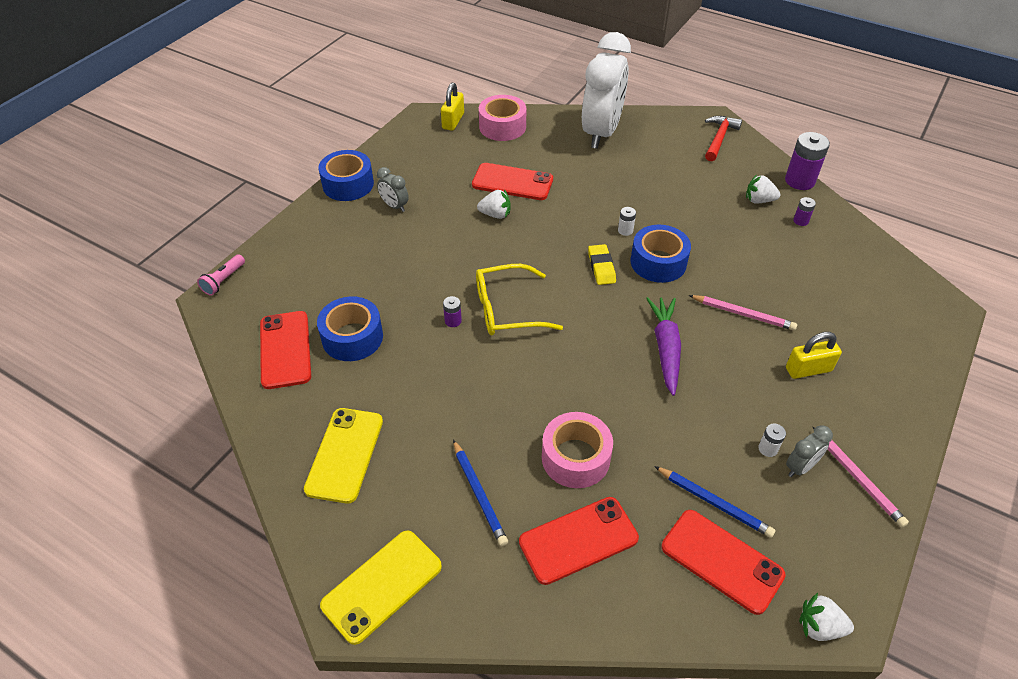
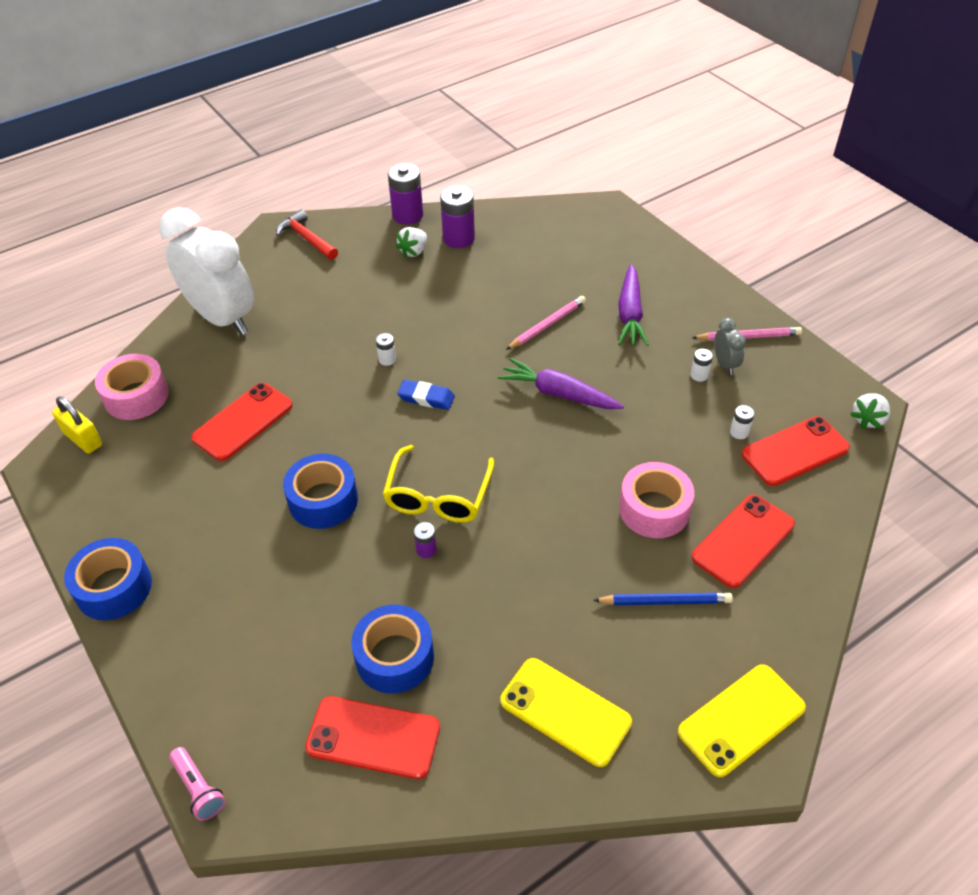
camera: 65 degrees left, 0 degrees up
(382, 586) = (741, 720): yellow phone -> yellow phone turned 75 degrees clockwise
(394, 206) = (196, 548): grey clock -> none
(495, 214) = (285, 455): white strawberry -> none
(578, 540) = (743, 541): red phone -> red phone turned 45 degrees clockwise
(601, 267) = (426, 398): yellow eraser -> blue eraser
(658, 262) = (447, 353): blue tape -> blue tape (323, 500)
(714, 503) = (739, 432): blue pencil -> white battery
(800, 221) = (458, 238): purple battery -> purple battery, size x2.06
(808, 369) = (630, 314): yellow padlock -> purple carrot

